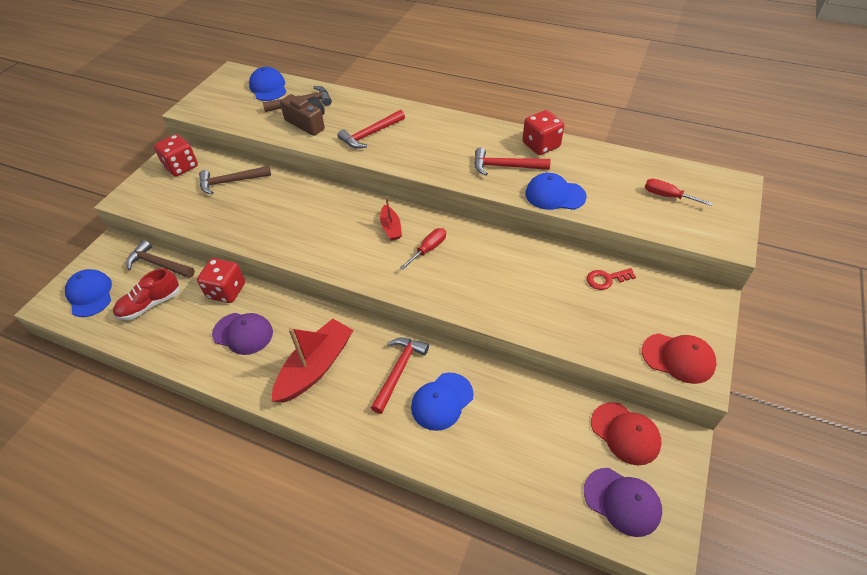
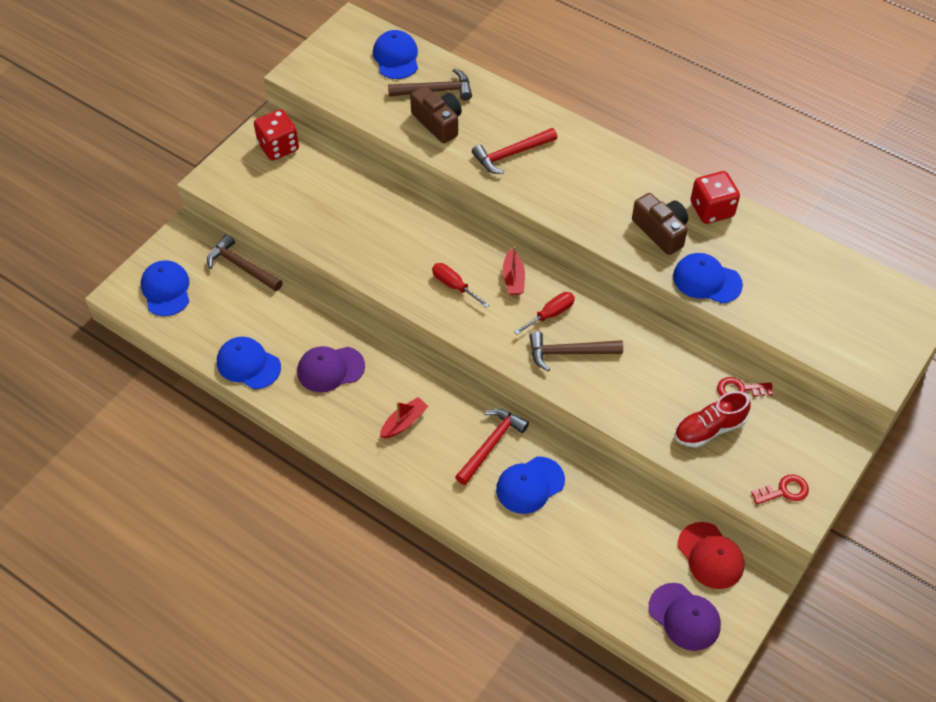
camera: 10 degrees right, 5 degrees up
(150, 304) = (231, 315): red shoe -> red shoe (709, 429)
(166, 344) = (248, 364): none -> blue cap
(226, 291) = (316, 315): red dice -> none
(231, 182) = (336, 180): brown hammer -> brown hammer (569, 353)
(243, 333) = (330, 369): purple cap -> purple cap turned 135 degrees clockwise
(315, 367) = (404, 422): red boat -> red boat, size x0.52
(505, 166) = (661, 231): red hammer -> brown camera
(667, 196) = (836, 307): red screwdriver -> red screwdriver (454, 286)
(678, 358) = (784, 491): red cap -> red key

